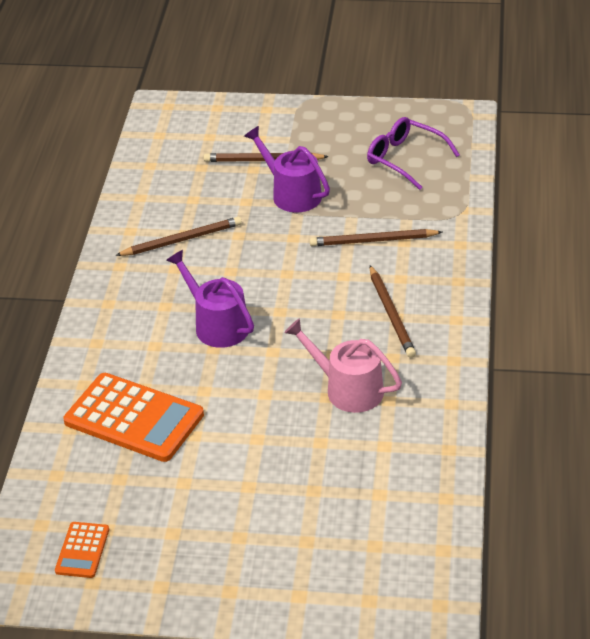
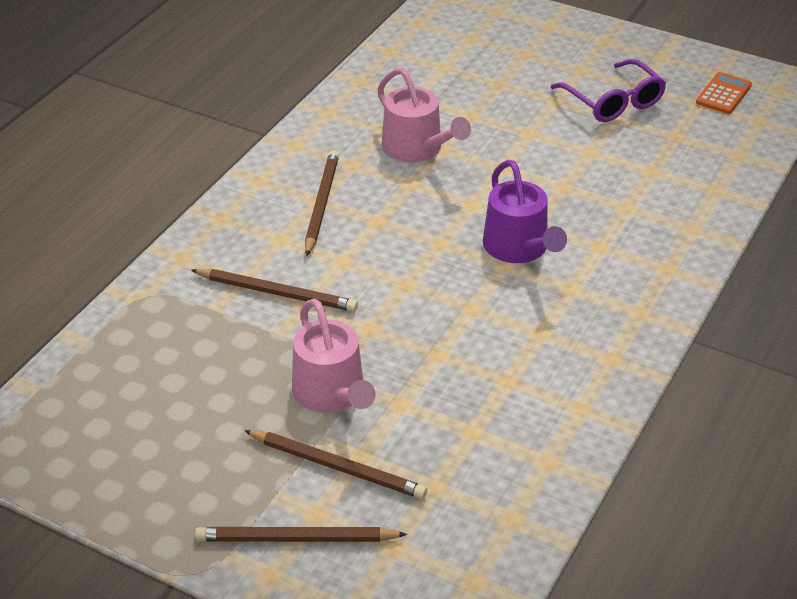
camera: 160 degrees left, 0 degrees up
(134, 418) = (646, 181): orange calculator -> none
(182, 240) = (515, 370): brown pencil -> brown pencil (296, 539)
(292, 194) = (331, 393): purple watering can -> pink watering can
(404, 158) = (142, 400): purple glasses -> purple glasses (614, 102)

